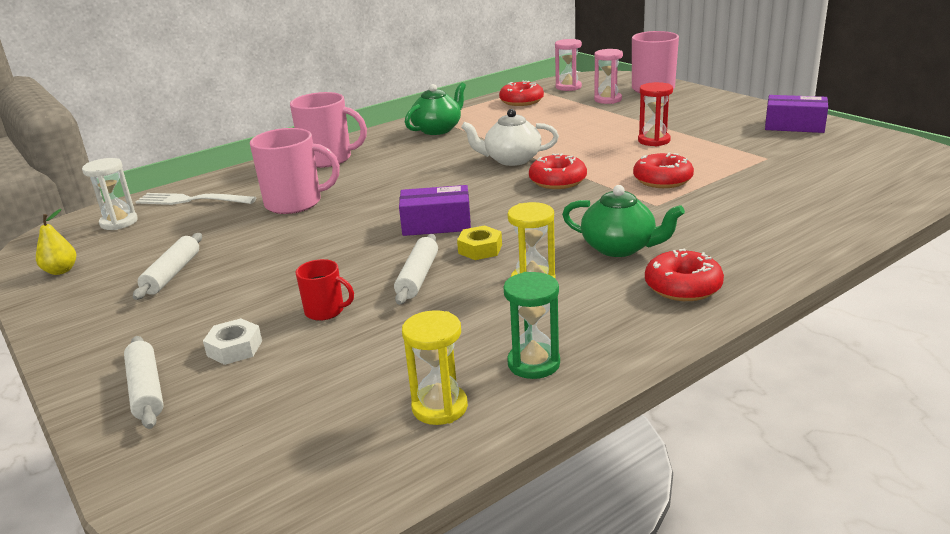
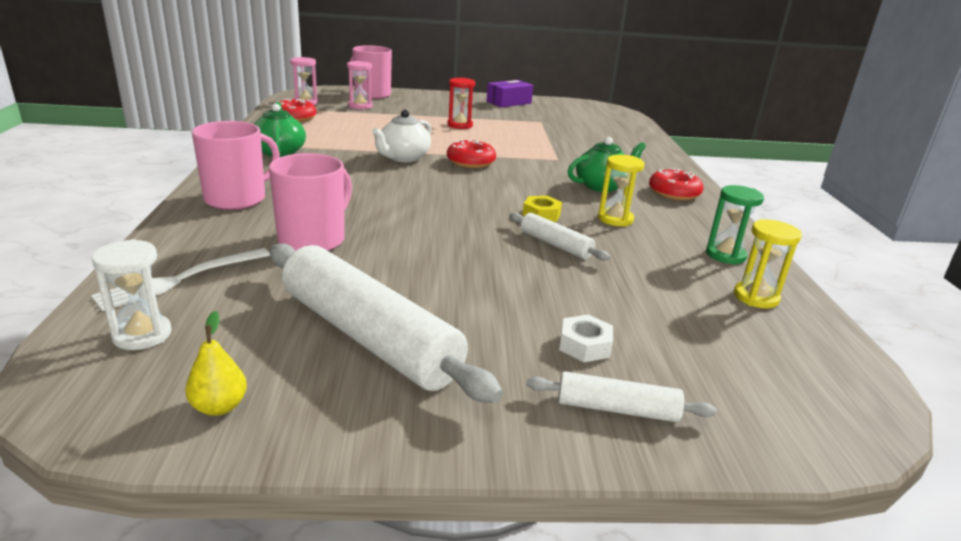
camera: 60 degrees left, 0 degrees up
(172, 274) = (368, 337): white rolling pin -> white rolling pin, size x2.09
(326, 311) = (566, 291): red mug -> none
(436, 224) = (473, 212): purple box -> none
(662, 180) = (524, 145): red donut -> none

